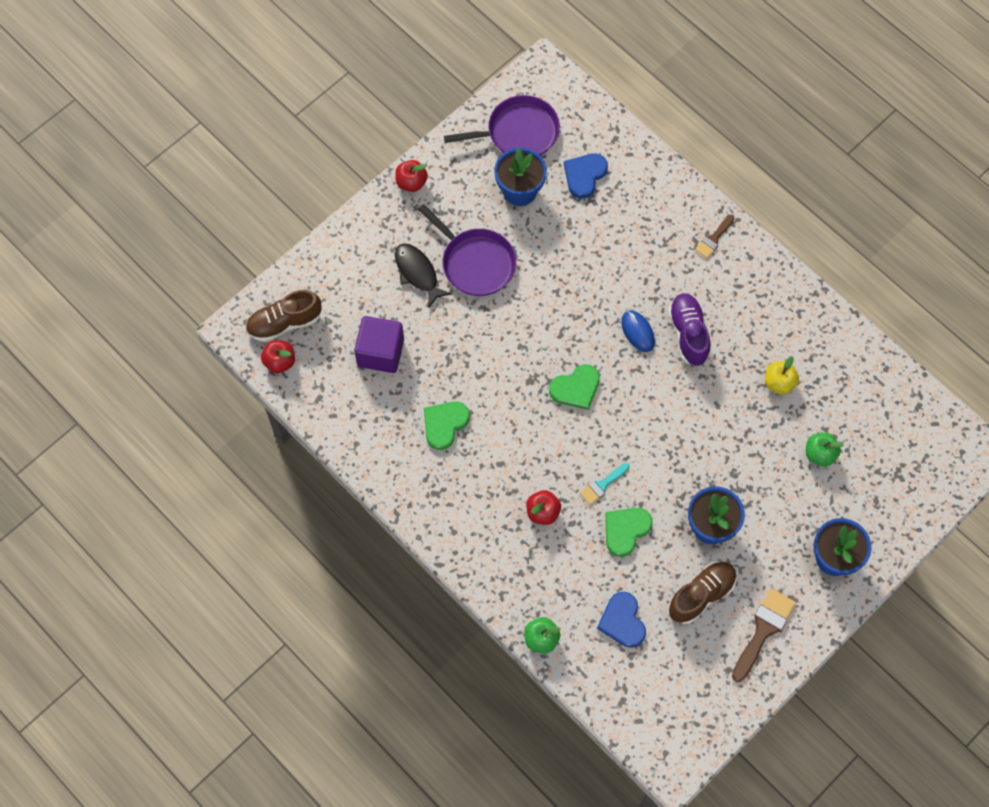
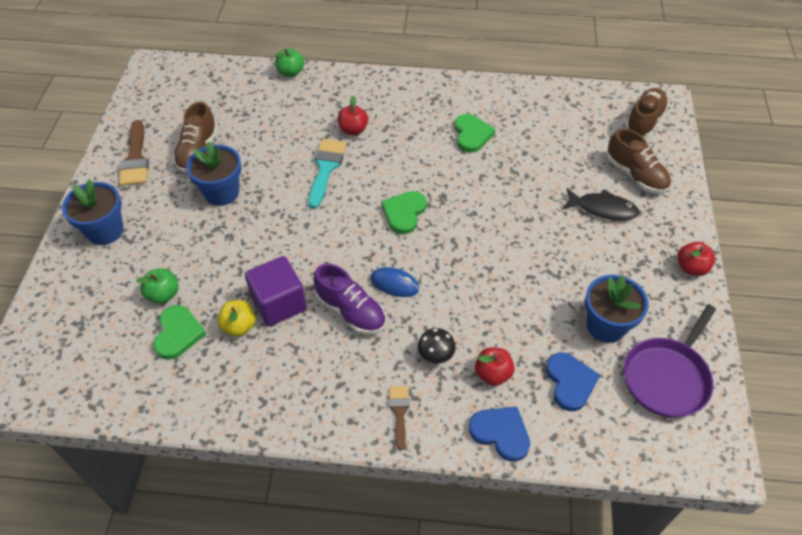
camera: 140 degrees right, 15 degrees down
(280, 362) = (616, 101): red apple -> red apple (492, 374)
(357, 281) = (635, 175): none -> brown shoe
(380, 352) = (563, 146): purple cube -> purple cube (279, 303)
(475, 263) = (572, 245): purple pan -> none
(602, 485) = (326, 168): turquoise brush -> turquoise brush, size x1.69
(622, 621) = (244, 108): blue heart -> blue heart (501, 433)
(625, 530) = (285, 154): green heart -> green heart (178, 333)
(656, 257) = (435, 355): none -> black mushroom

